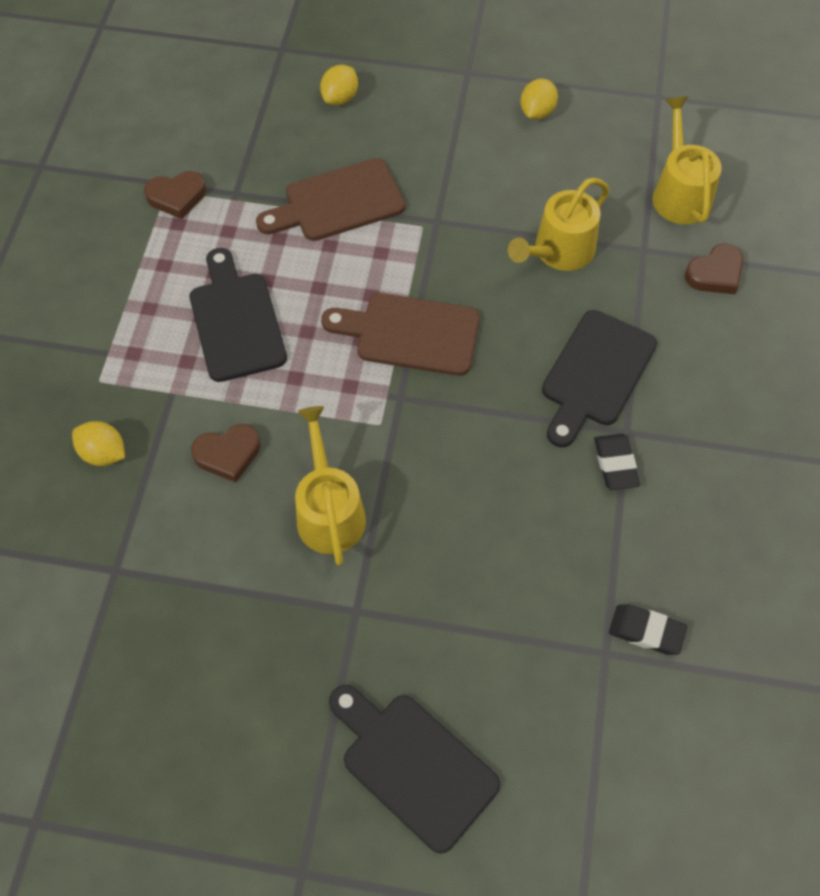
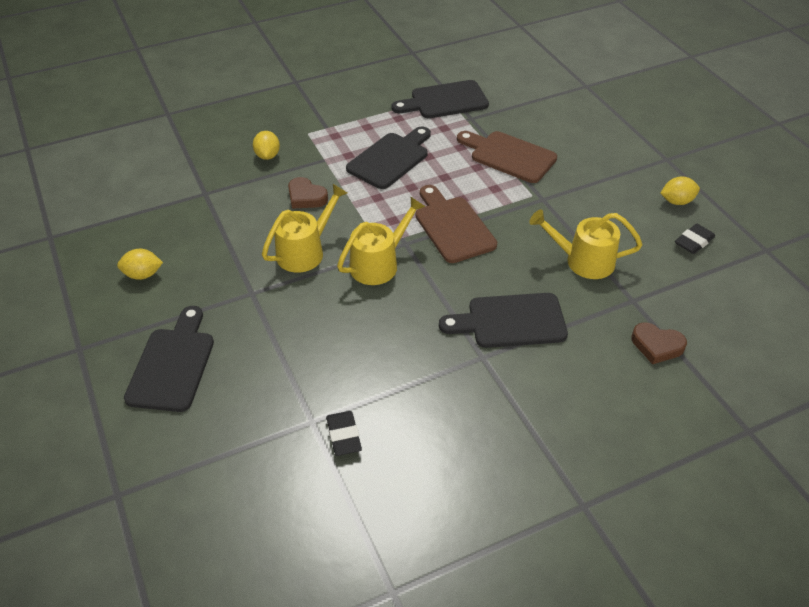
camera: 55 degrees right, 15 degrees down
(177, 197) = (445, 101): brown heart -> black cutting board
(340, 98) = (581, 122): yellow lemon -> yellow lemon (143, 275)
(615, 464) = (453, 362): black eraser -> black eraser (694, 242)
(679, 193) = (700, 297): yellow watering can -> yellow watering can (378, 264)

